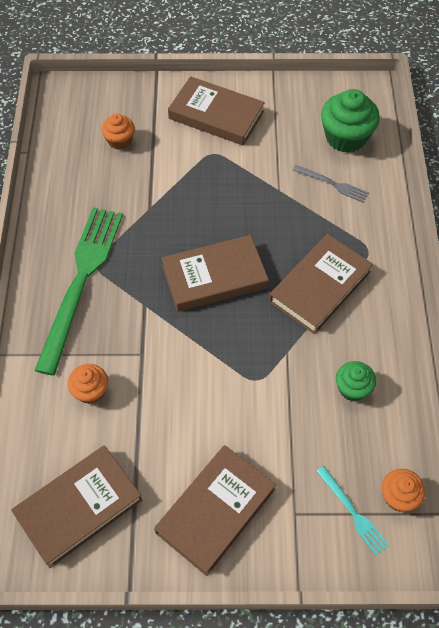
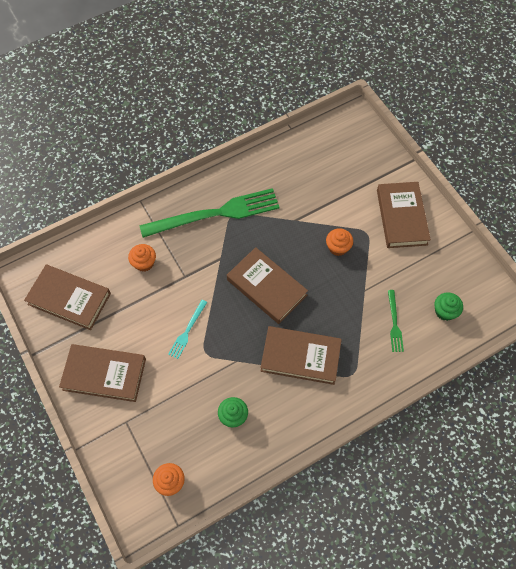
camera: 60 degrees right, 5 degrees up
(120, 141) = (337, 172): orange cupcake -> orange cupcake (338, 247)
(333, 184) = (394, 323): grey fork -> green fork
(346, 137) = (445, 311): green cupcake -> green cupcake, size x0.58
(352, 512) = (144, 457): turquoise fork -> turquoise fork (187, 331)

